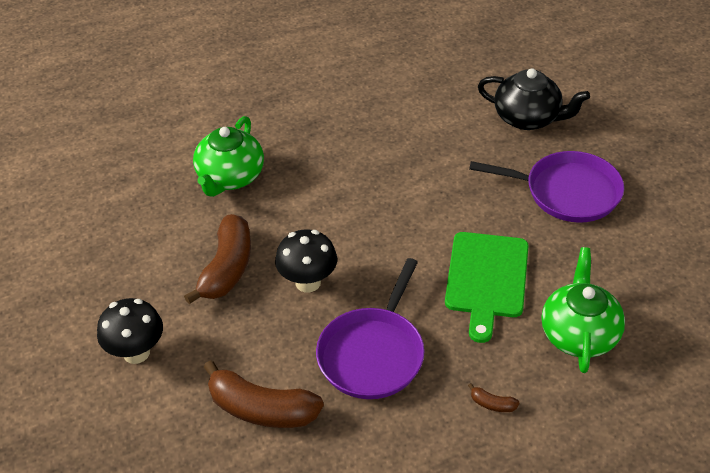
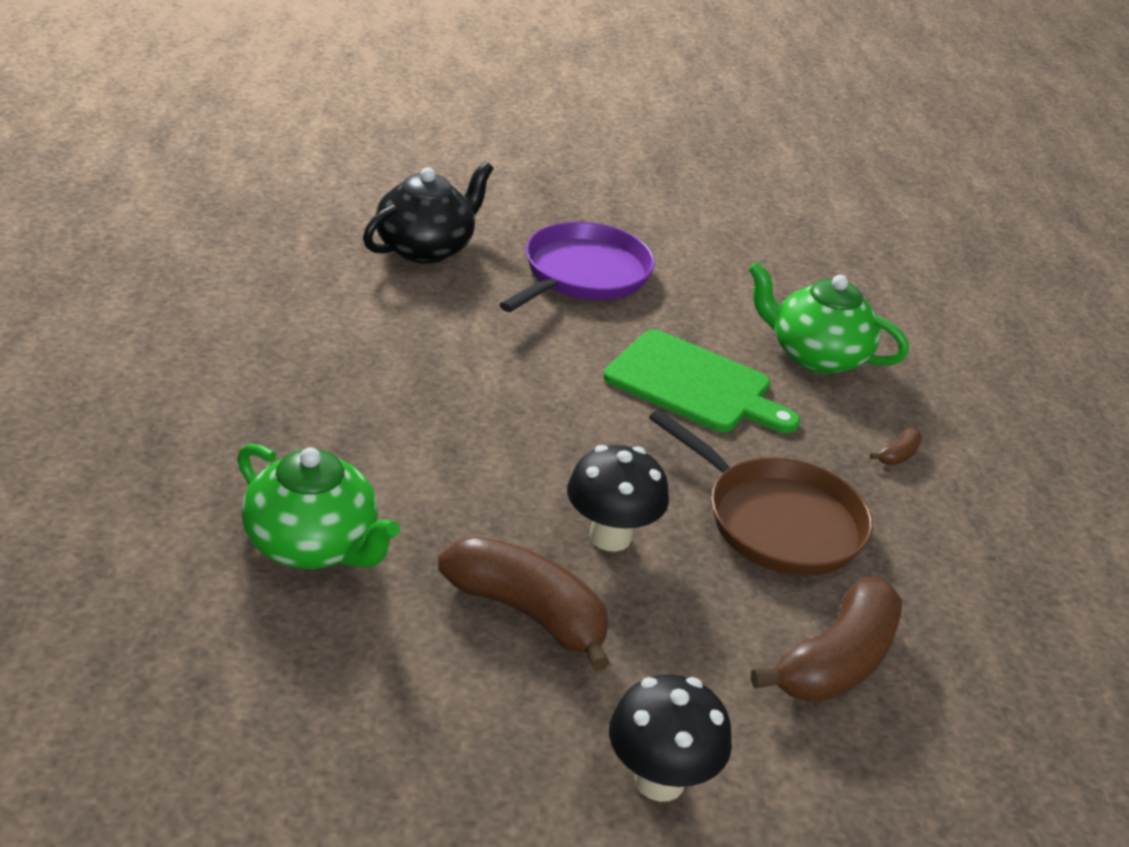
camera: 75 degrees left, 10 degrees down
(373, 354) = (777, 521): purple pan -> brown pan

